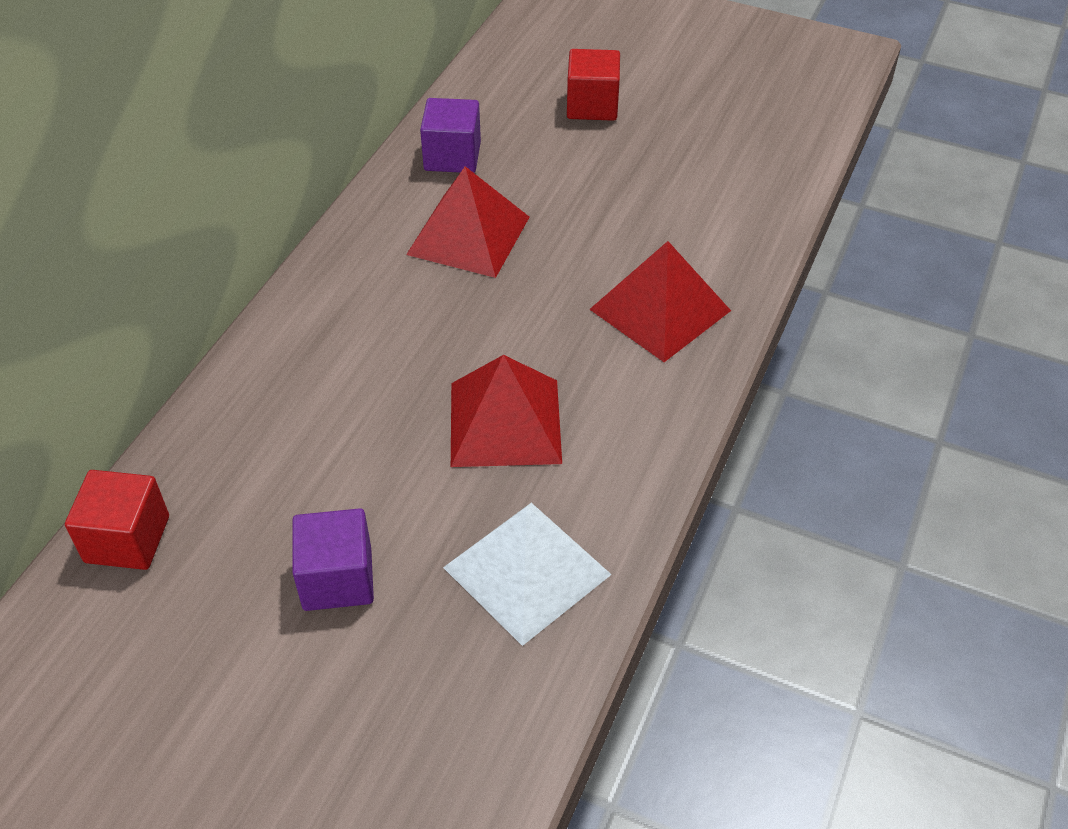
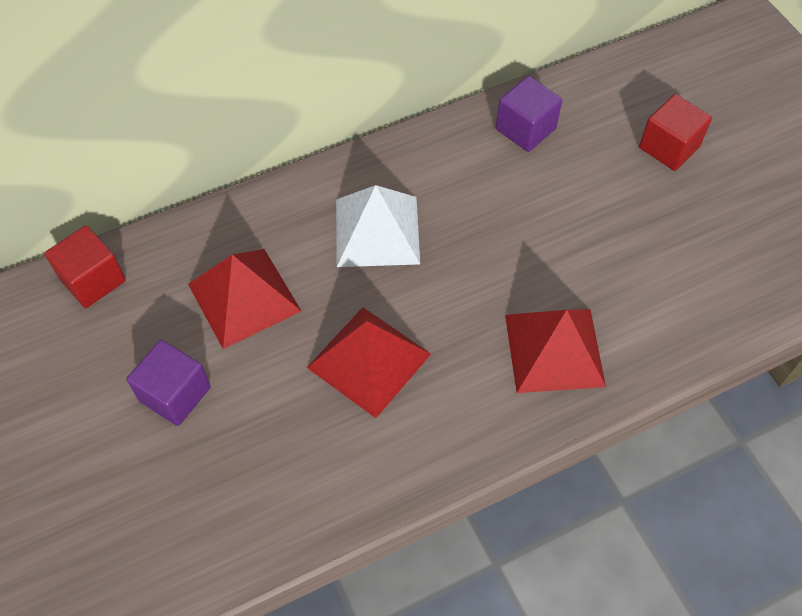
camera: 40 degrees right, 10 degrees up
(468, 235) = (478, 200): red pyramid -> red pyramid (244, 297)
(527, 570) = (283, 476): white pyramid -> white pyramid (377, 231)

